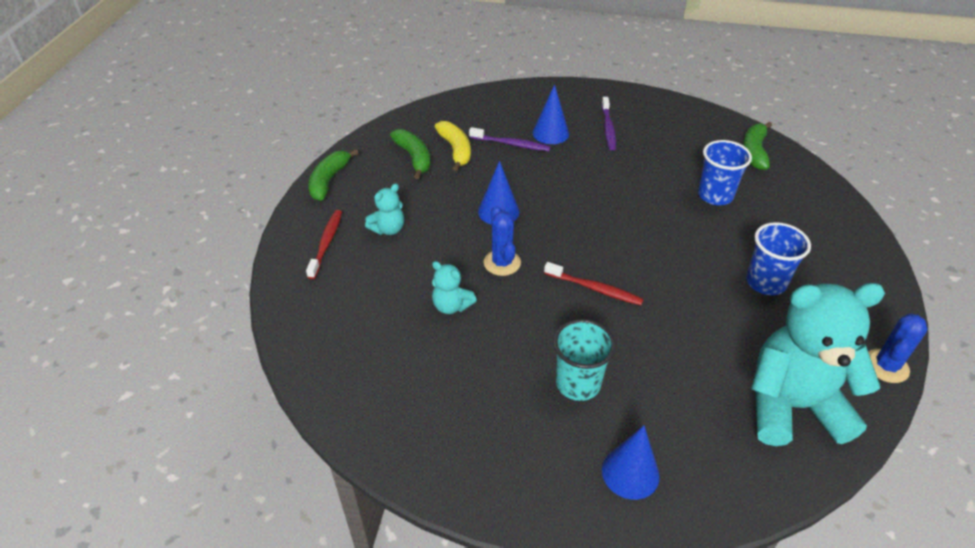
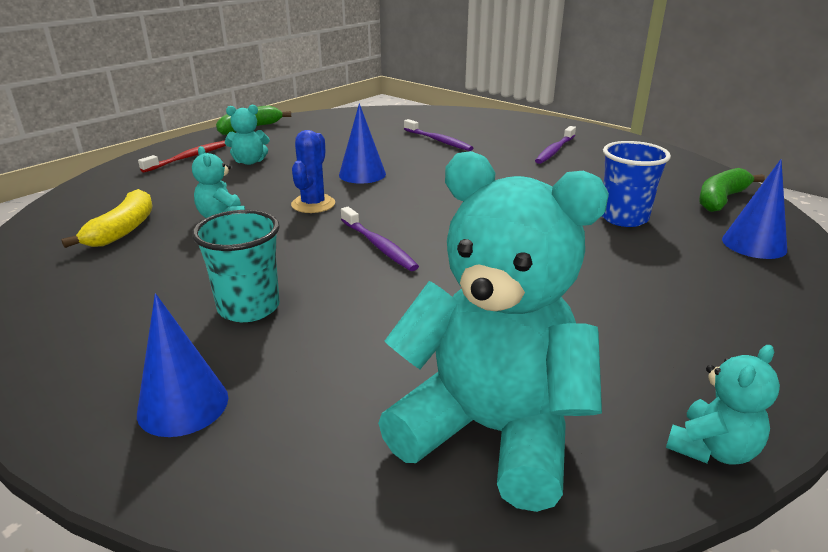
camera: 30 degrees right, 15 degrees down
(414, 158) = (338, 131): green banana -> none
(455, 150) = (381, 134): yellow banana -> yellow banana (123, 229)
(550, 133) = (488, 142): blue cone -> blue cone (754, 244)
(595, 289) = (378, 246): red toothbrush -> purple toothbrush
(766, 282) = (604, 301): blue cup -> none
(886, 366) = (712, 449): blue cactus -> turquoise teddy bear

